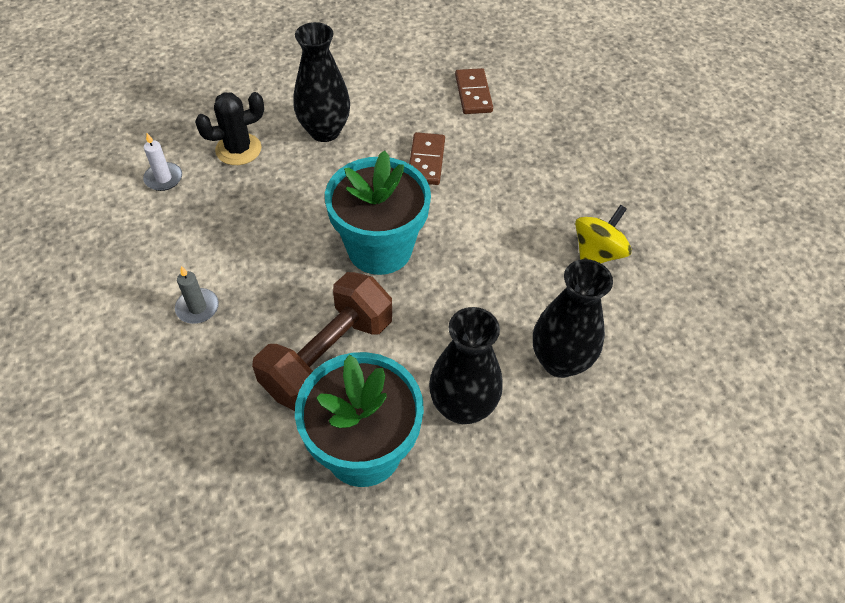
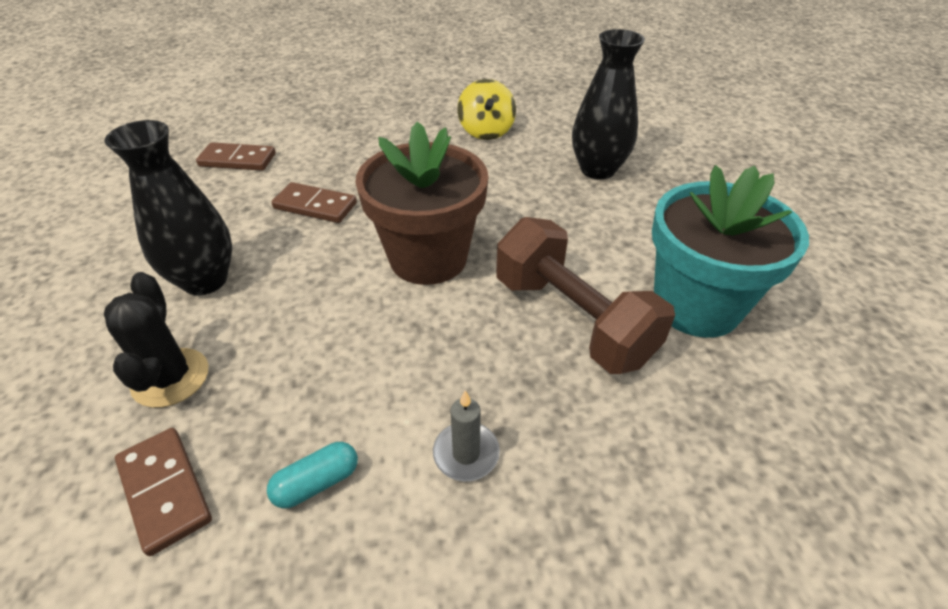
camera: 75 degrees left, 10 degrees down
(163, 178) = (164, 491): white candle -> brown domino
(172, 240) = (317, 483): none -> turquoise capsule
(380, 249) = (428, 258): turquoise flower pot -> brown flower pot
(462, 406) = (643, 231): black vase -> none
(597, 253) = (486, 131): yellow spinning top -> yellow spinning top turned 150 degrees counterclockwise

